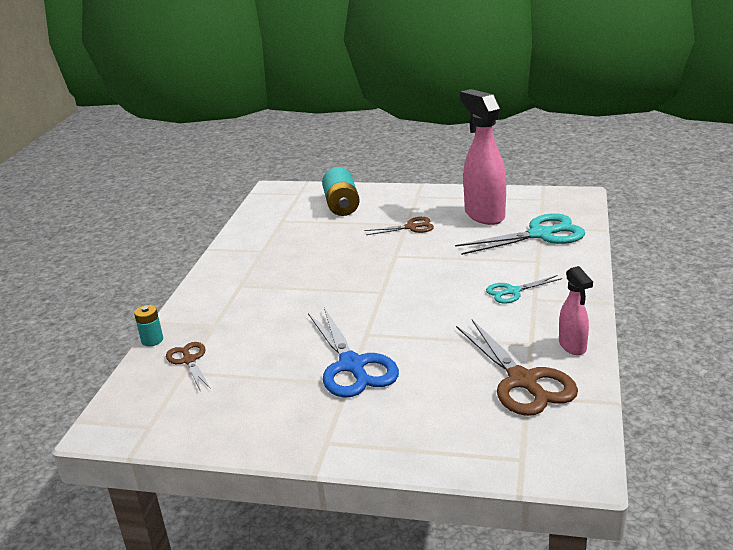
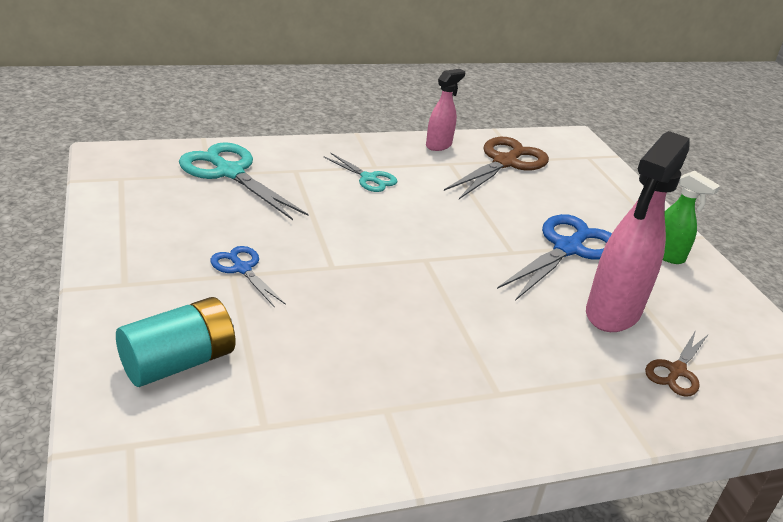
camera: 125 degrees left, 5 degrees up
(152, 340) = (683, 429): turquoise battery -> none
(303, 425) = (667, 256): none -> green spray bottle
(411, 227) = (242, 268): brown scissors -> blue scissors
(484, 215) = (183, 215): pink spray bottle -> pink spray bottle (612, 313)

